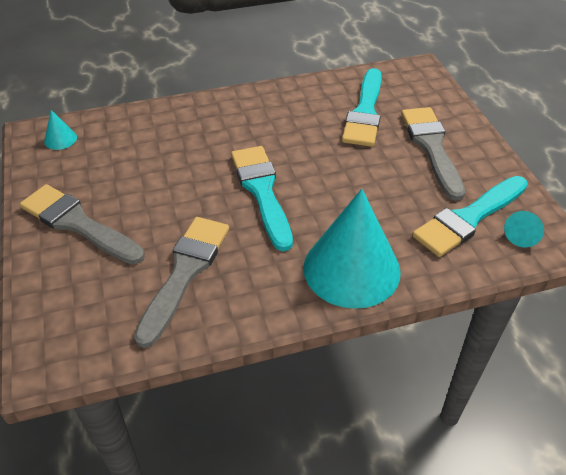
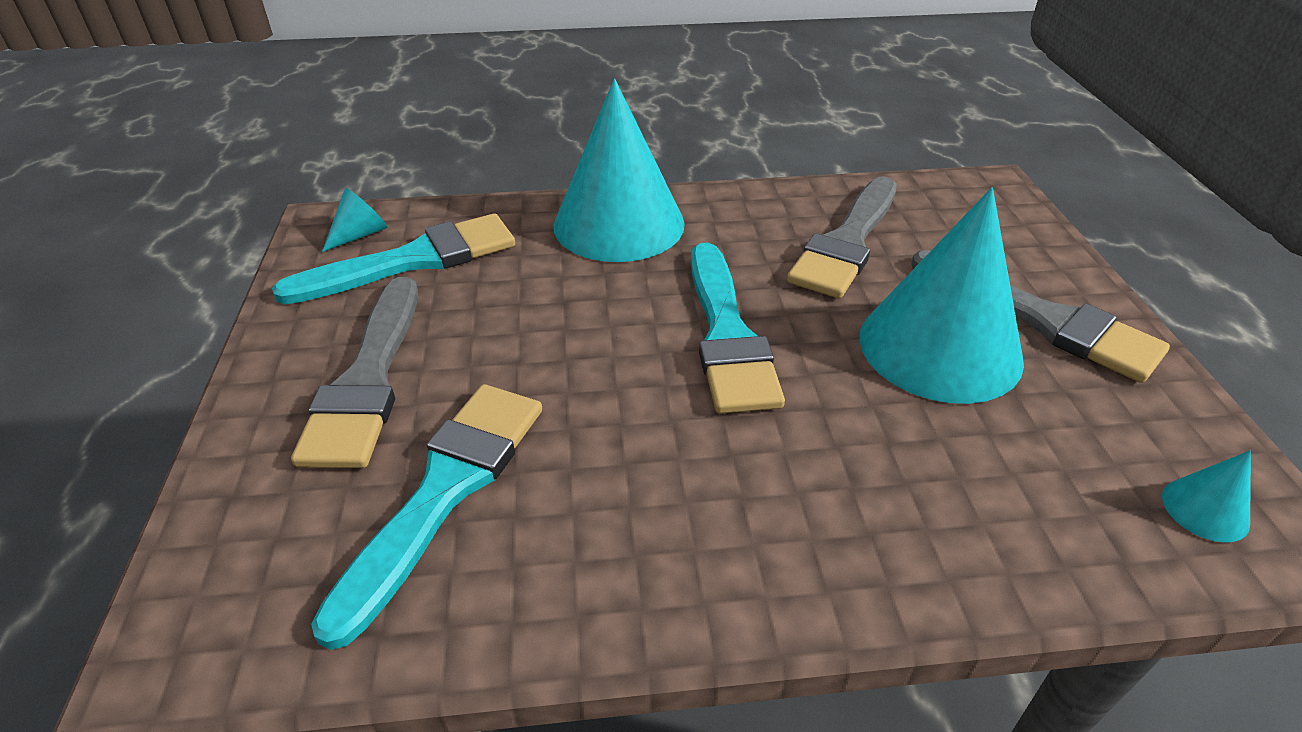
camera: 170 degrees left, 5 degrees down
(145, 198) = (940, 347): none -> turquoise cone

